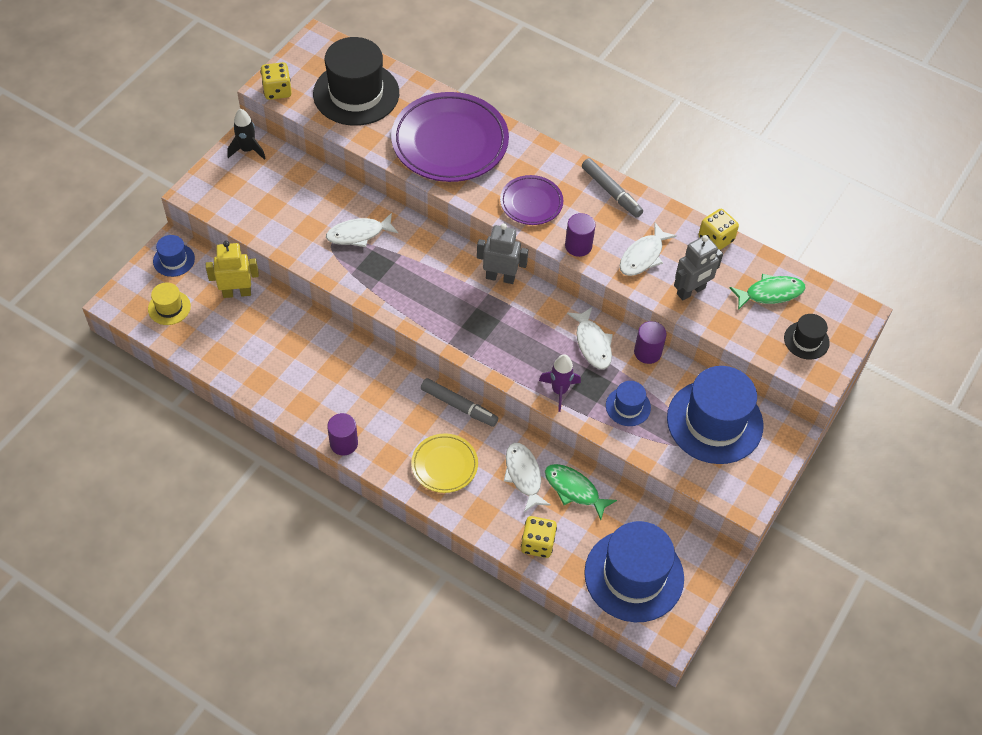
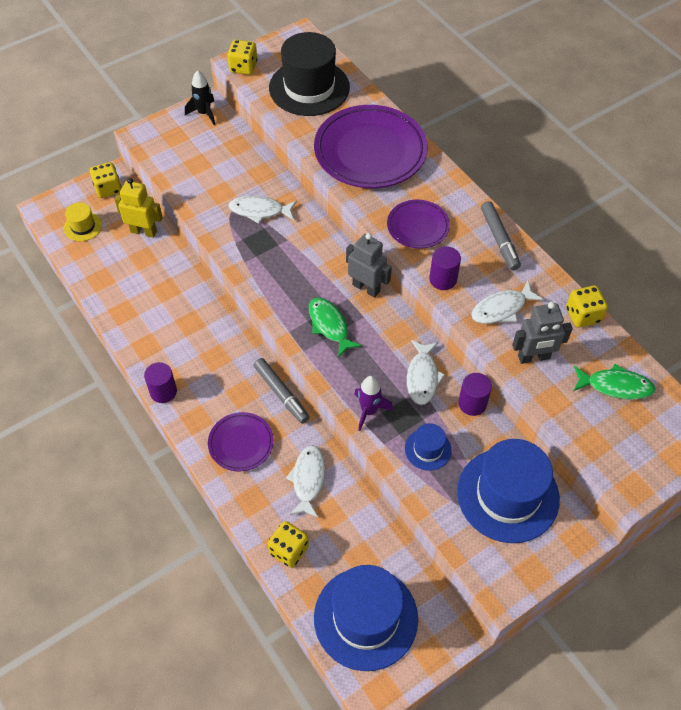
camera: 25 degrees right, 0 degrees up
(174, 260) = (108, 188): blue hat -> yellow dice
(444, 465) = (241, 443): yellow plate -> purple plate
(574, 490) = (349, 511): green fish -> green fish (329, 326)
(806, 340) = (632, 446): black hat -> none

